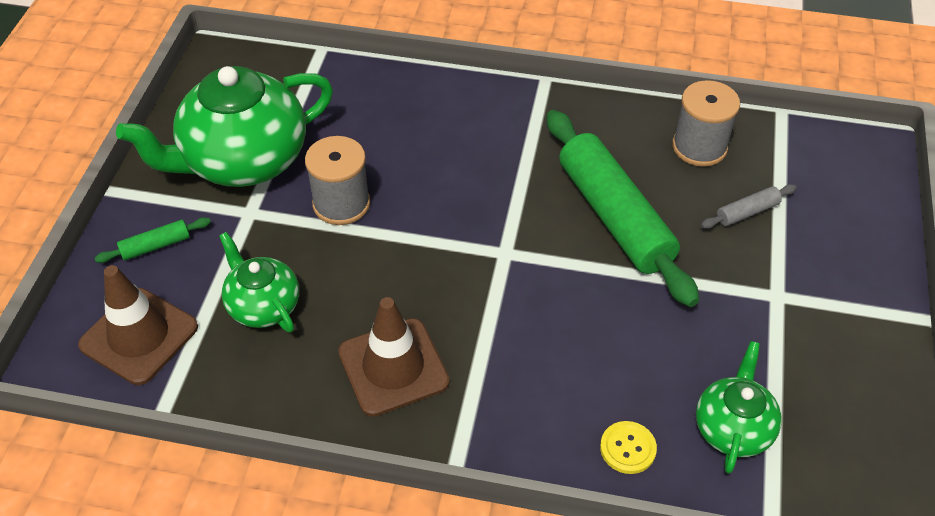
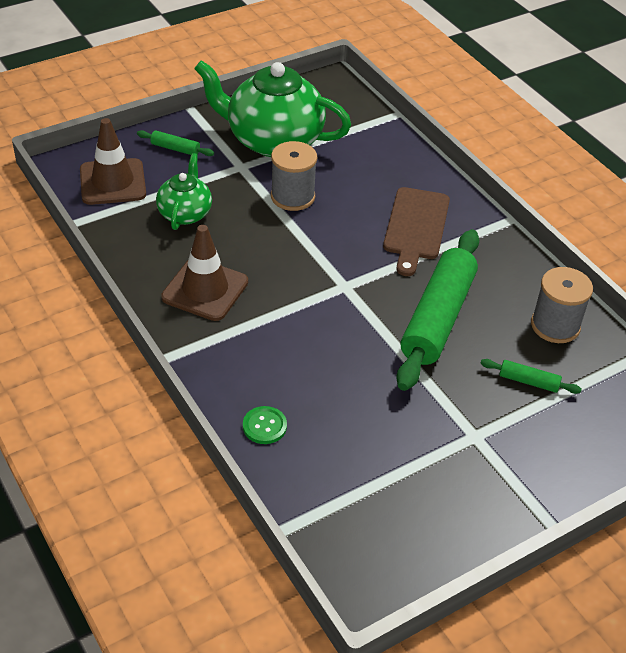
camera: 45 degrees right, 5 degrees down
(485, 147) = (416, 227): none -> brown cutting board
(628, 448) = (264, 426): yellow button -> green button
(733, 428) = (337, 470): green teapot -> none
(747, 212) = (529, 381): grey rolling pin -> green rolling pin

